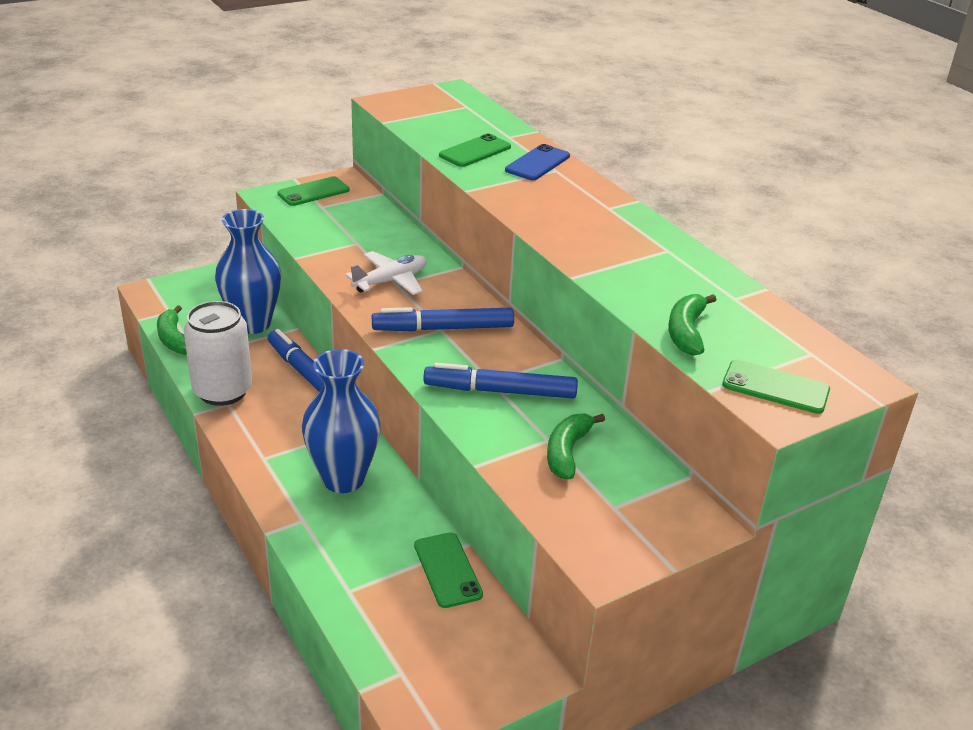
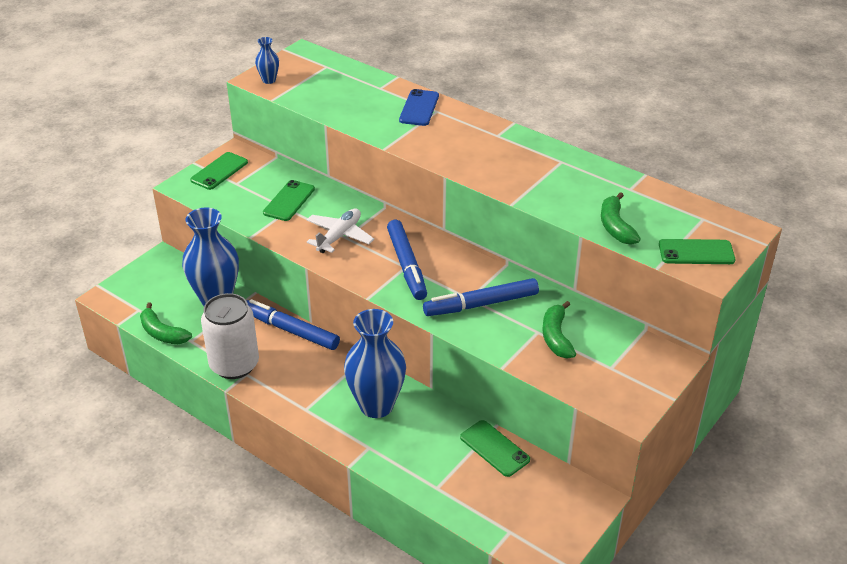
camera: 20 degrees left, 5 degrees up
(395, 105) = (269, 80): none -> blue vase
(443, 328) = (406, 265): blue marker -> blue marker turned 75 degrees counterclockwise
(475, 151) = (364, 109): green phone -> green phone (289, 201)

